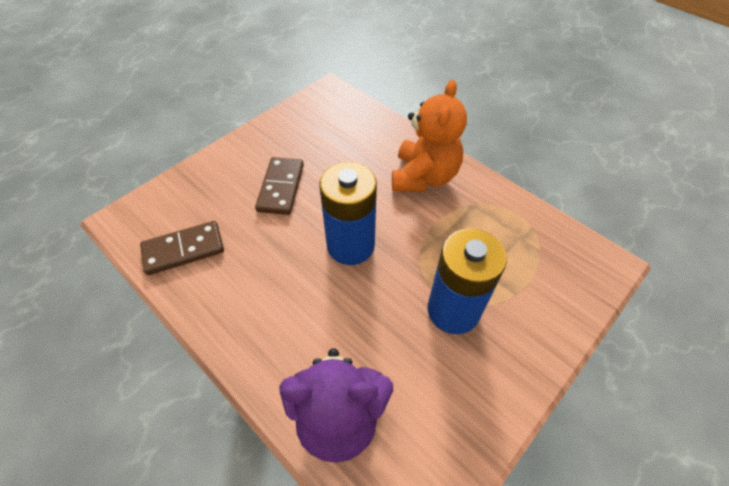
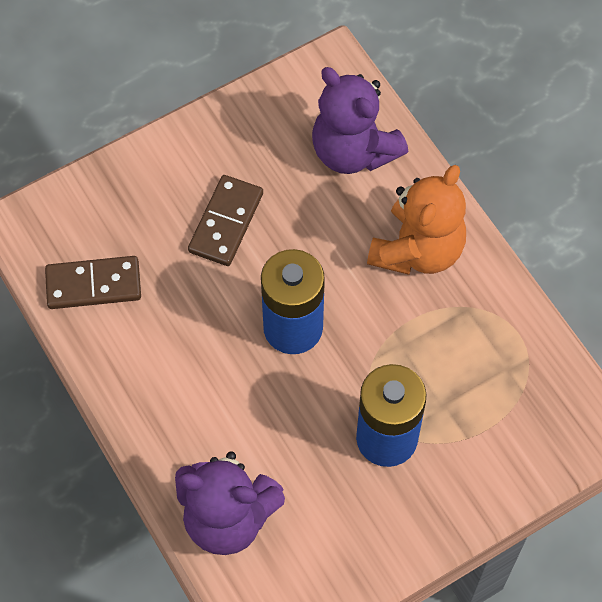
camera: 15 degrees right, 10 degrees up
(358, 130) = (353, 151): none -> purple teddy bear

